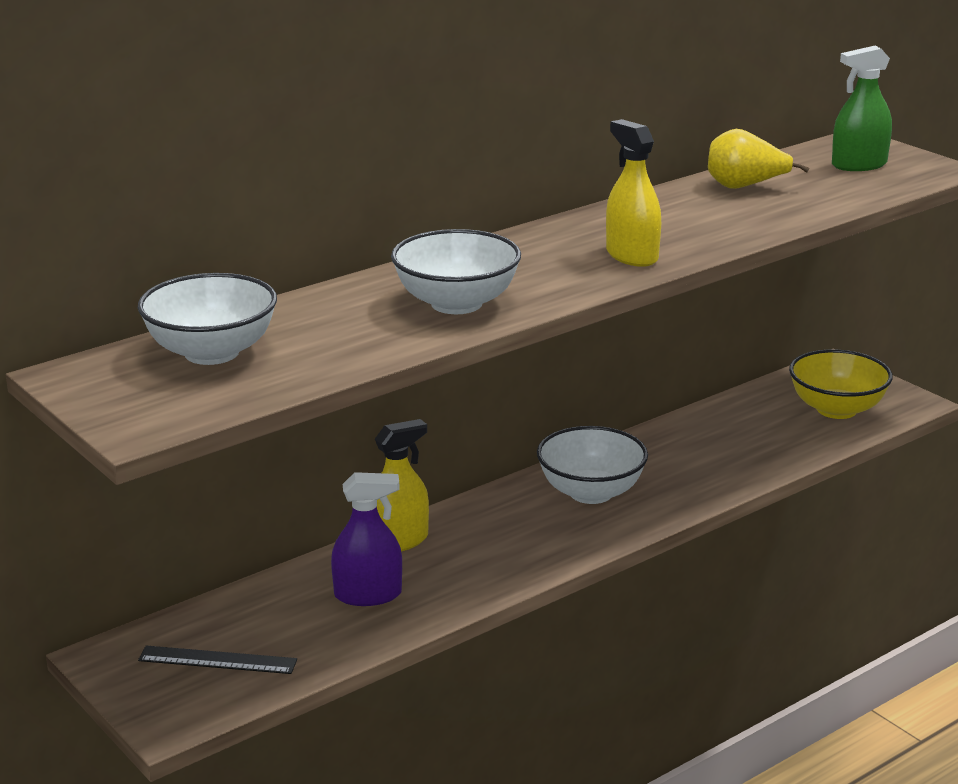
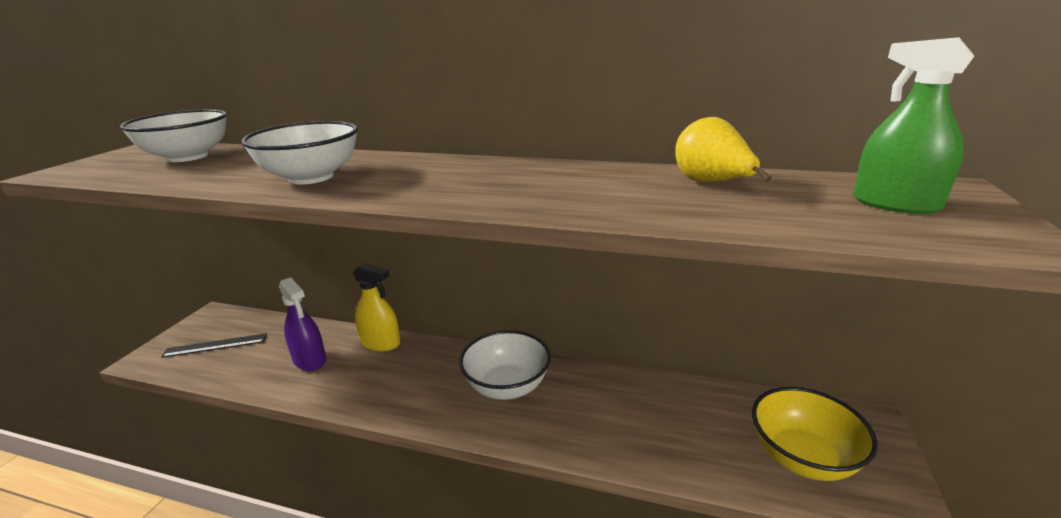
camera: 55 degrees right, 0 degrees up
(217, 660) = (215, 345): black ruler -> black ruler turned 75 degrees counterclockwise
(631, 256) = (475, 193): yellow spray bottle -> none

